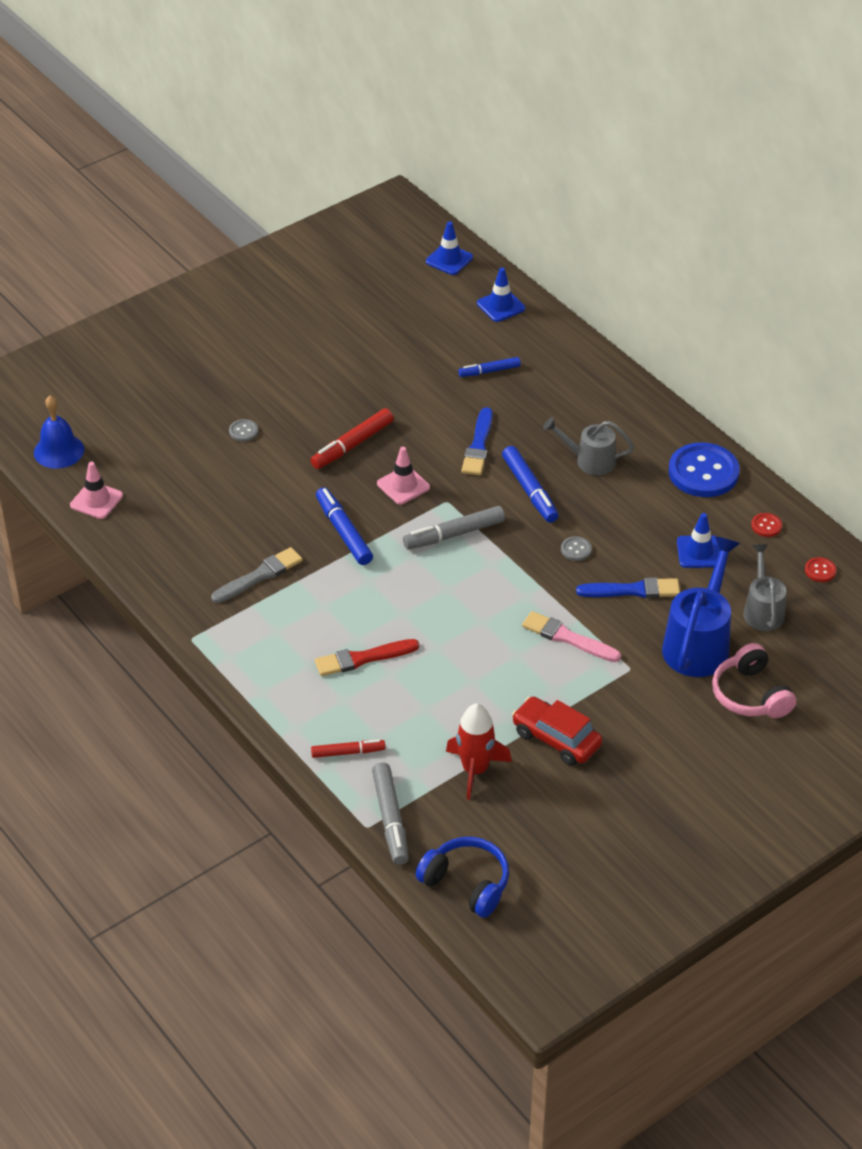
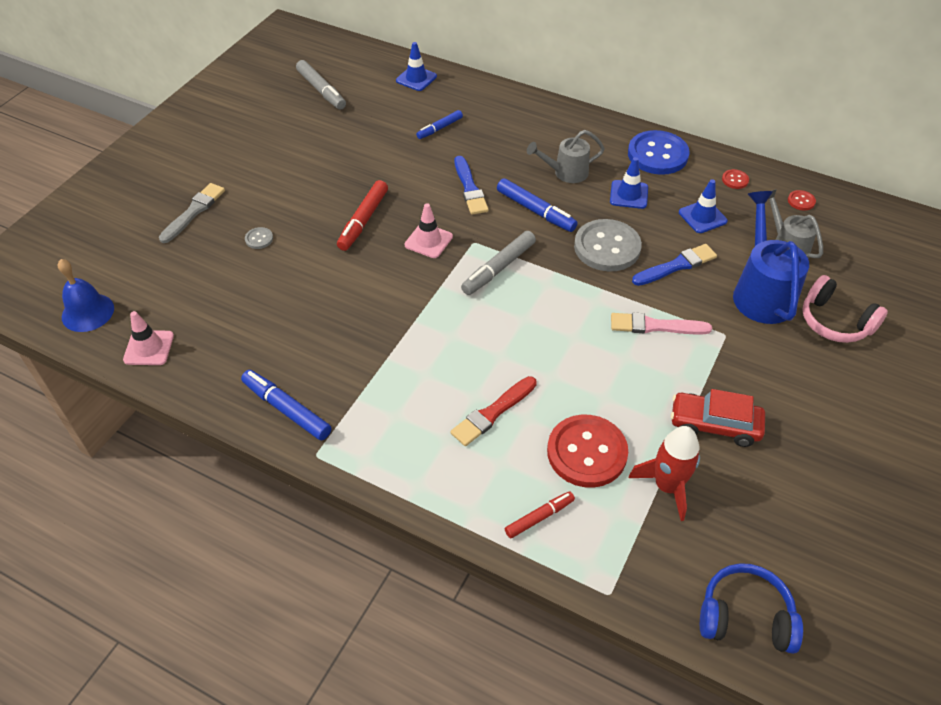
camera: 25 degrees left, 5 degrees up
(259, 576) = (348, 367): grey brush -> grey brush (193, 212)
(343, 532) = (401, 299): blue marker -> blue marker (286, 409)
(390, 819) = (626, 575): grey marker -> grey marker (321, 90)
(424, 719) = (587, 452): none -> red button
(449, 259) = (354, 57): blue traffic cone -> blue traffic cone (629, 194)
(576, 549) = (607, 247): grey button -> grey button, size x2.36

